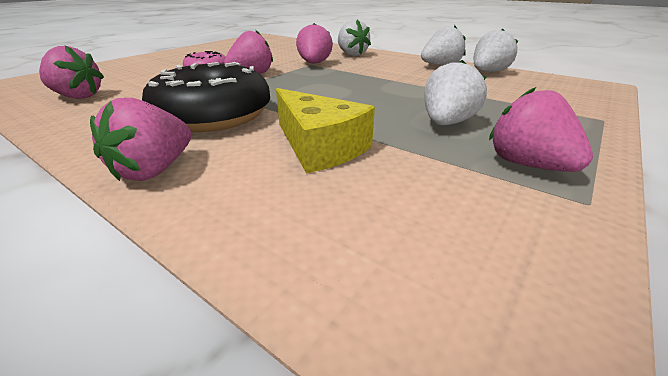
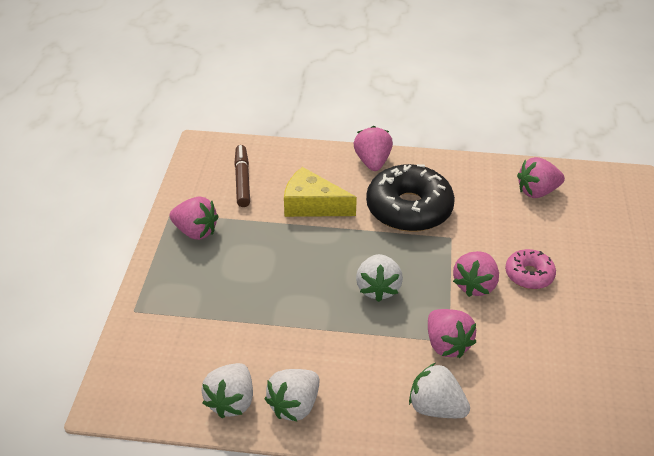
camera: 150 degrees right, 10 degrees up
(414, 217) = (242, 180): none -> brown marker
(446, 123) = (249, 259): white strawberry -> white strawberry (378, 288)

